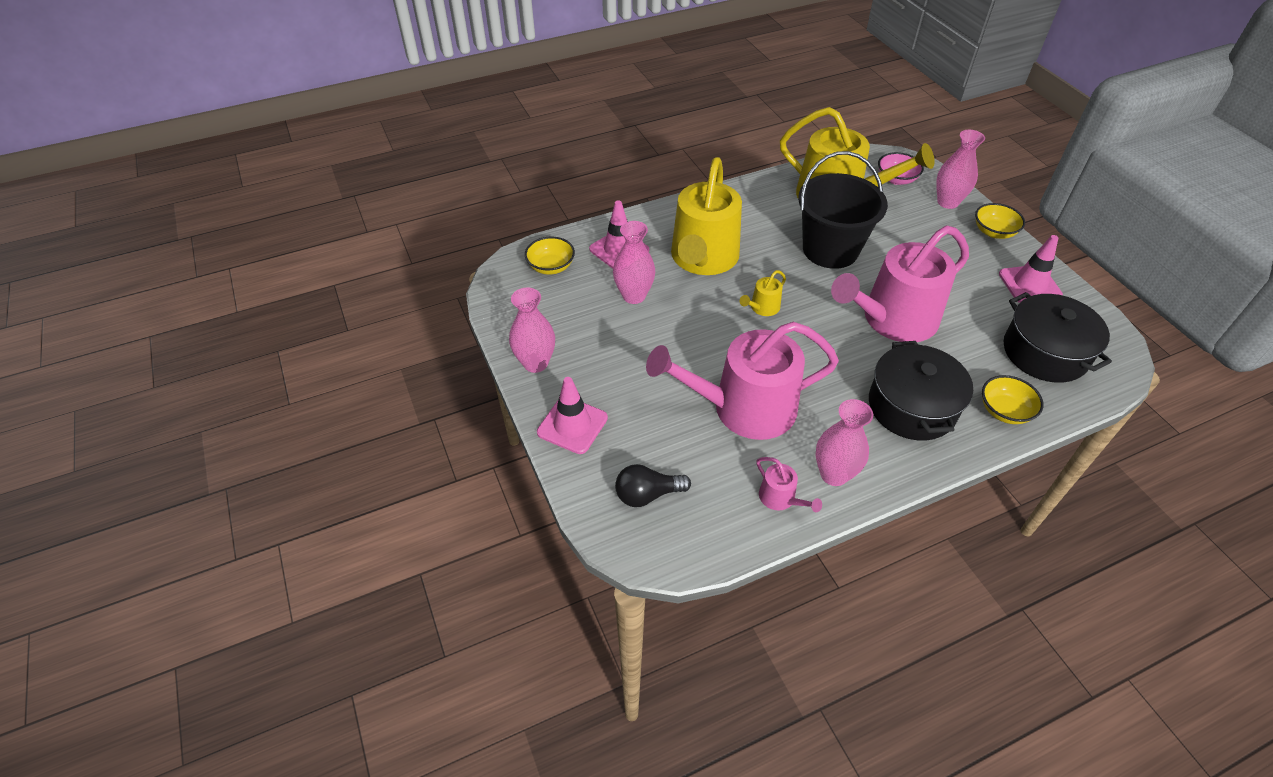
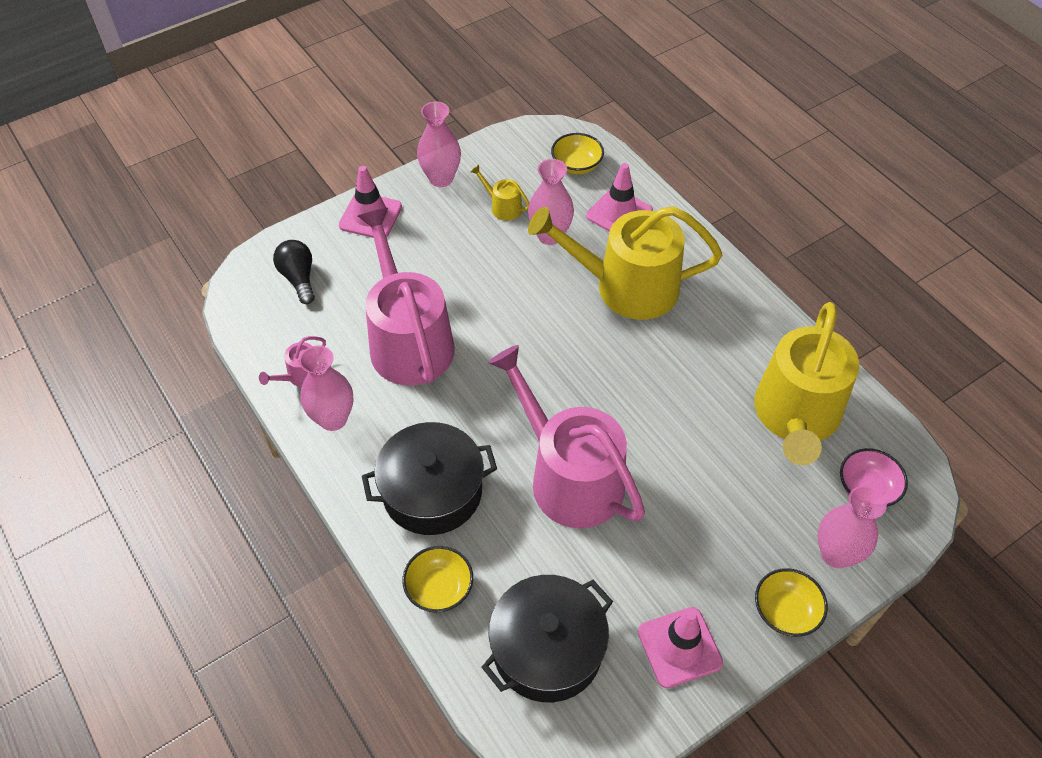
camera: 80 degrees right, 5 degrees up
(762, 308) = (558, 347): yellow watering can -> yellow watering can (503, 207)
(830, 250) = (681, 410): black bucket -> none

